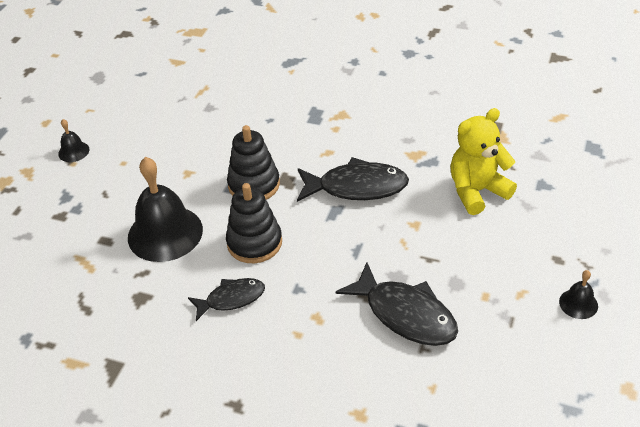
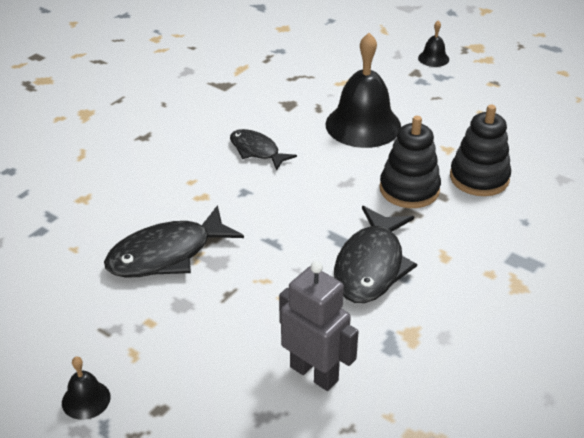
camera: 105 degrees right, 5 degrees down
(73, 151) = (508, 85): black bell -> black bell (433, 58)
(231, 299) = (257, 151): black fish -> black fish turned 135 degrees clockwise
(254, 243) = (321, 175): black stacking toy -> black stacking toy (479, 178)
(477, 191) = (314, 373): yellow teddy bear -> grey robot

